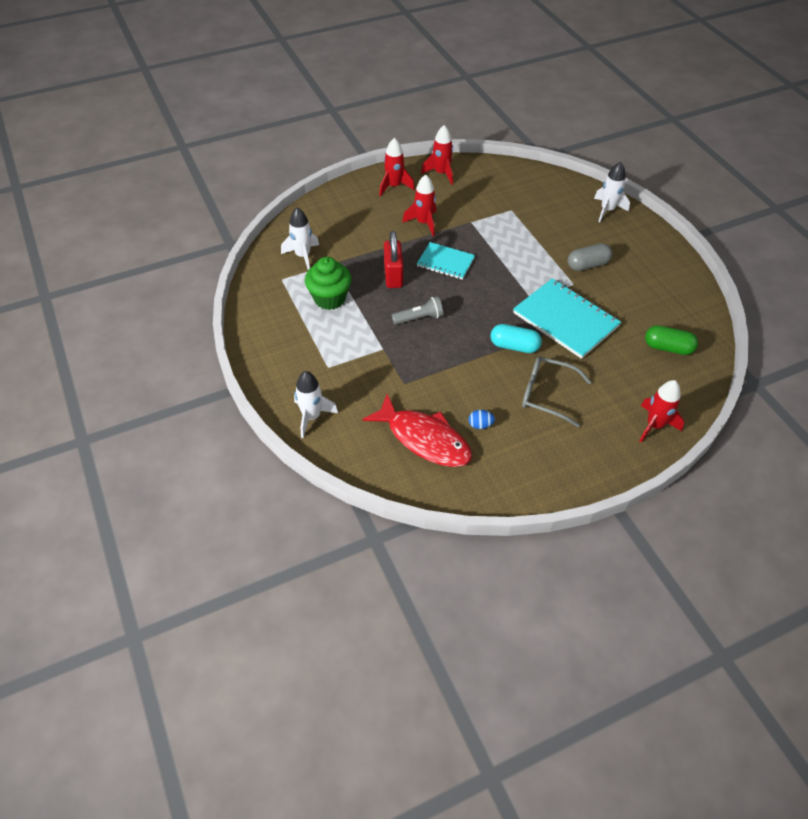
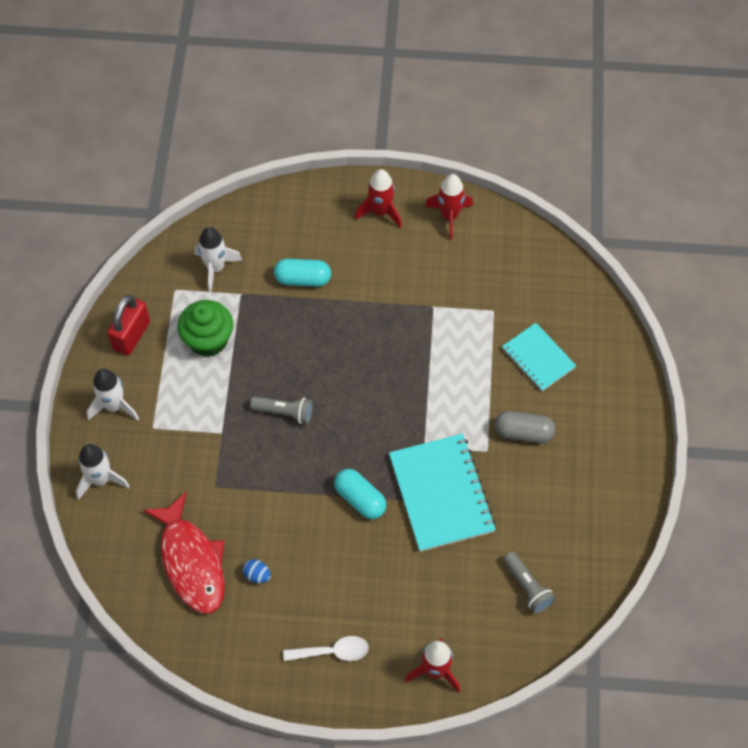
camera: 30 degrees right, 10 degrees up
(370, 239) = (303, 279): none -> turquoise capsule
(393, 276) = (294, 342): red padlock -> red padlock (131, 335)
(423, 223) = (378, 283): red rocket -> none
(445, 262) = (364, 351): turquoise notebook -> turquoise notebook (538, 358)
(546, 394) = (350, 575): grey glasses -> none
(575, 448) = (332, 652): none -> white spoon
(607, 210) = (610, 365): white rocket -> white rocket (114, 406)
(668, 348) = (527, 587): green capsule -> grey flashlight

